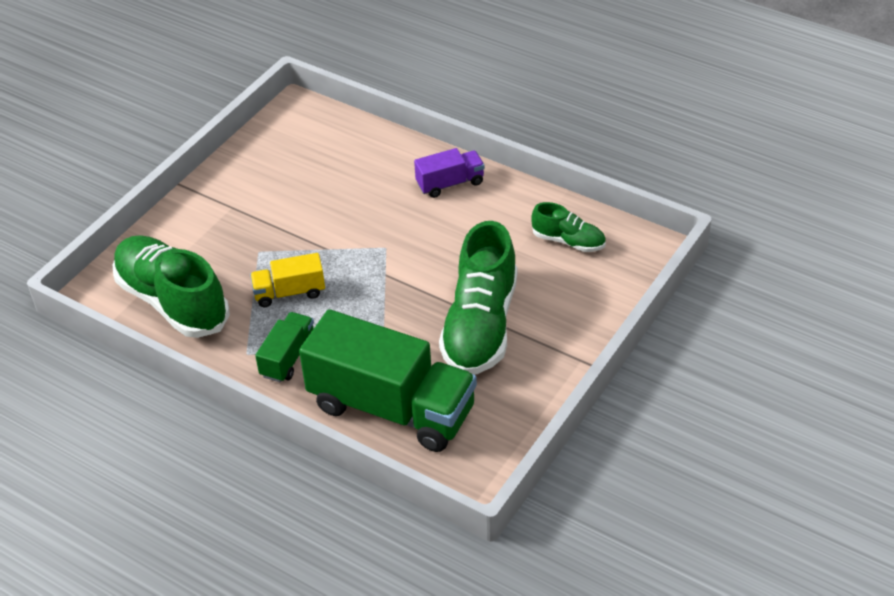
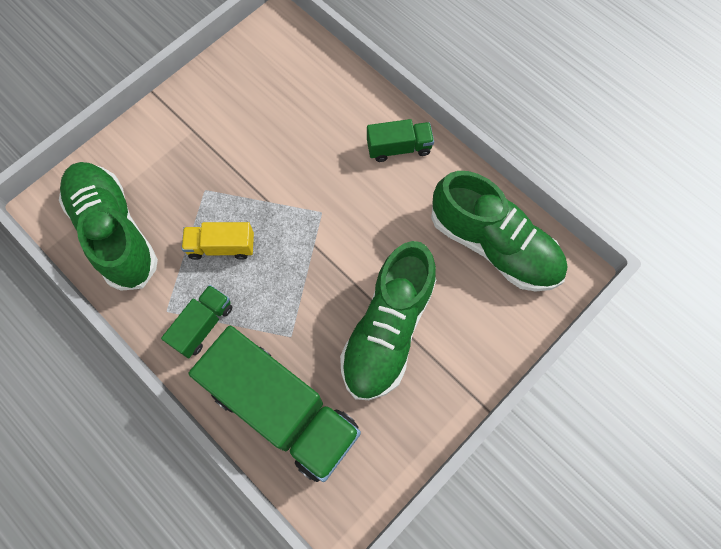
camera: 10 degrees right, 25 degrees up
(450, 183) = (399, 148): purple truck -> green truck
(568, 241) = (494, 245): green shoe -> green shoe, size x1.97

